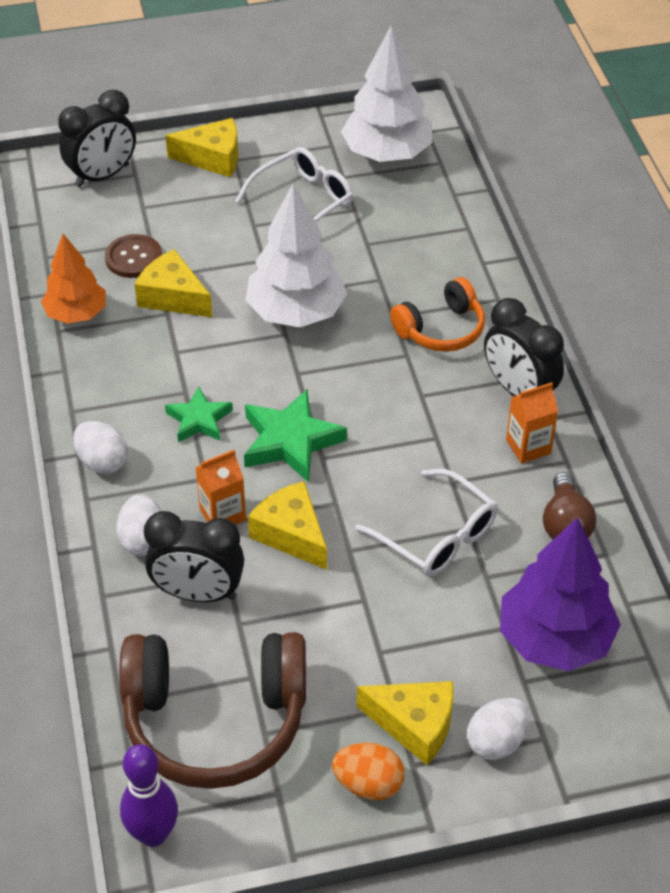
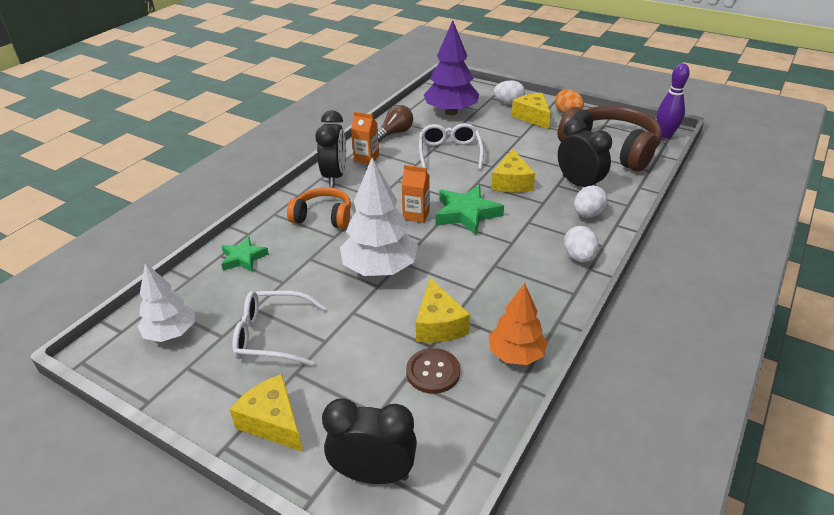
camera: 135 degrees left, 10 degrees down
(199, 420) = (502, 247): green star -> green star (243, 258)
(222, 515) = (536, 204): orange carton -> orange carton (416, 215)
(387, 154) = (171, 333): white tree -> white tree, size x0.65

